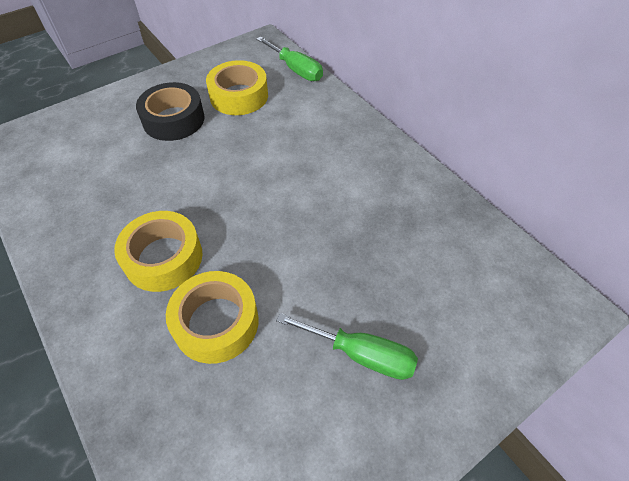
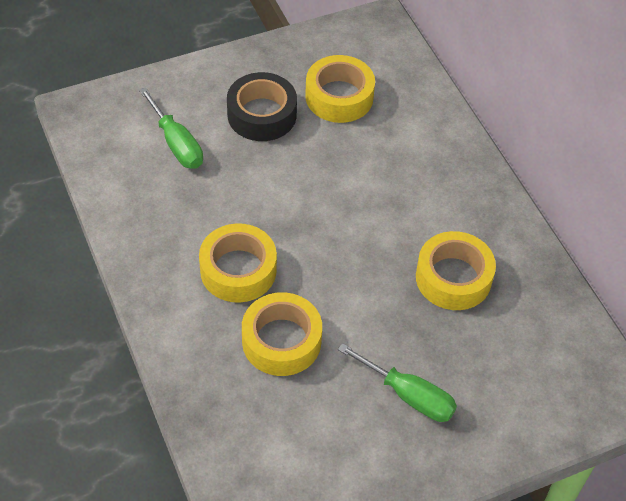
camera: 10 degrees right, 0 degrees up
(296, 70) = (412, 72): green screwdriver -> green screwdriver (176, 144)
(373, 224) = (453, 278): none -> yellow tape

